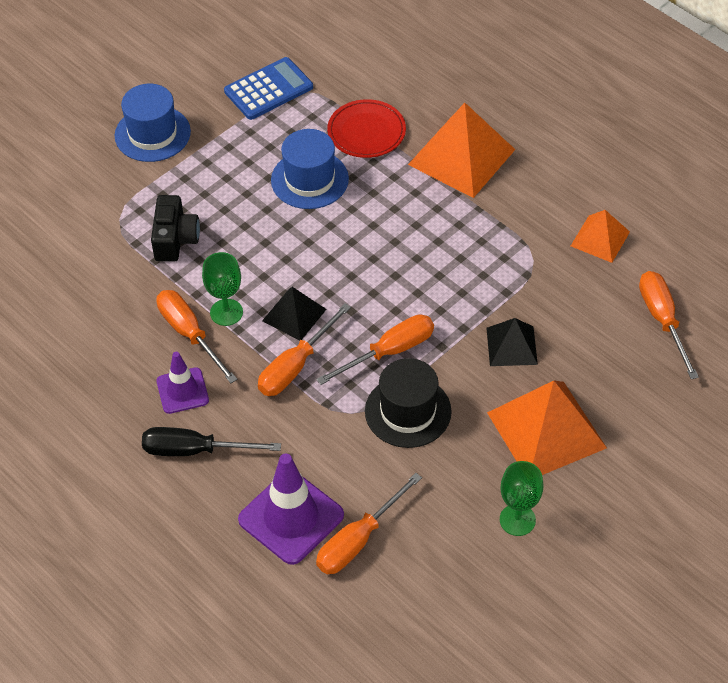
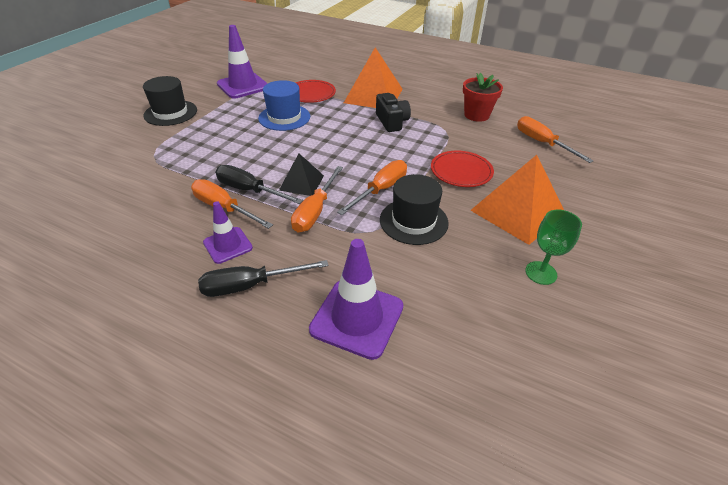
camera: 20 degrees left, 10 degrees down
(152, 134) = (170, 113): blue hat -> black hat
(175, 239) = (198, 158): black camera -> black camera (392, 122)
(226, 312) = (249, 190): green goblet -> black screwdriver
(268, 89) = (243, 86): blue calculator -> purple traffic cone
(358, 540) = (425, 321): orange screwdriver -> none
(511, 346) = (461, 171): black pyramid -> red plate
(600, 238) = (476, 115): orange pyramid -> red flower pot

